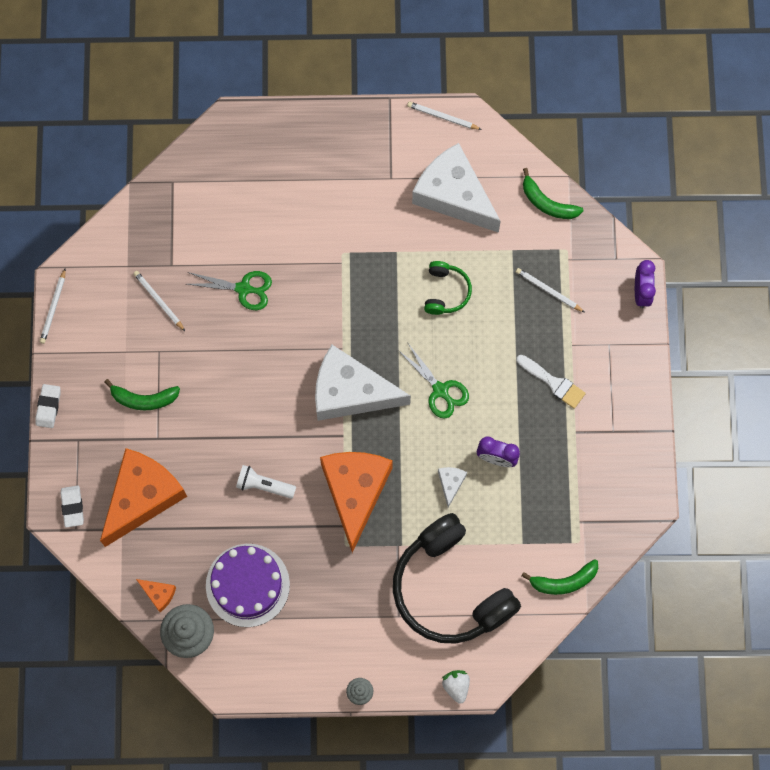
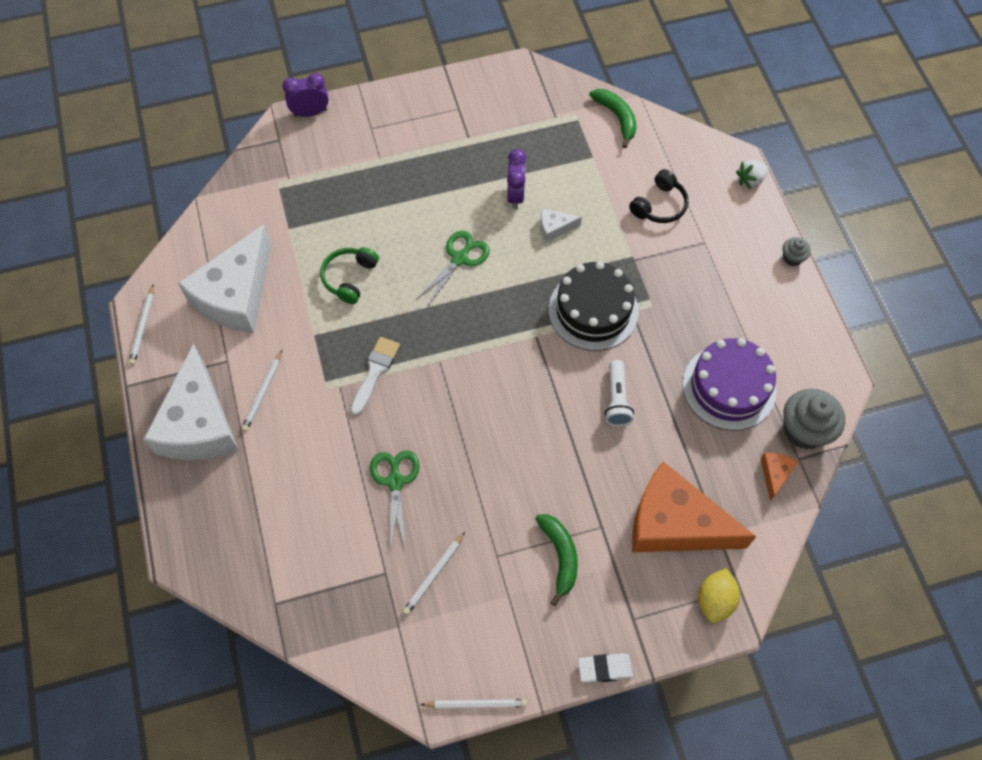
camera: 105 degrees left, 10 degrees down
(72, 507) = (715, 600): white eraser -> yellow lemon
(350, 392) = (486, 341): white cheese -> white cheese (199, 424)
(355, 492) = (593, 310): orange cheese -> black cake
(446, 292) = (349, 278): green headphones -> green headphones turned 60 degrees counterclockwise
(450, 588) = (659, 205): black headphones -> black headphones, size x0.45
(547, 203) = (229, 208): green banana -> none
(548, 291) = (326, 188): white pencil -> white pencil (263, 392)
(553, 383) = (423, 164): white brush -> white brush (375, 371)

